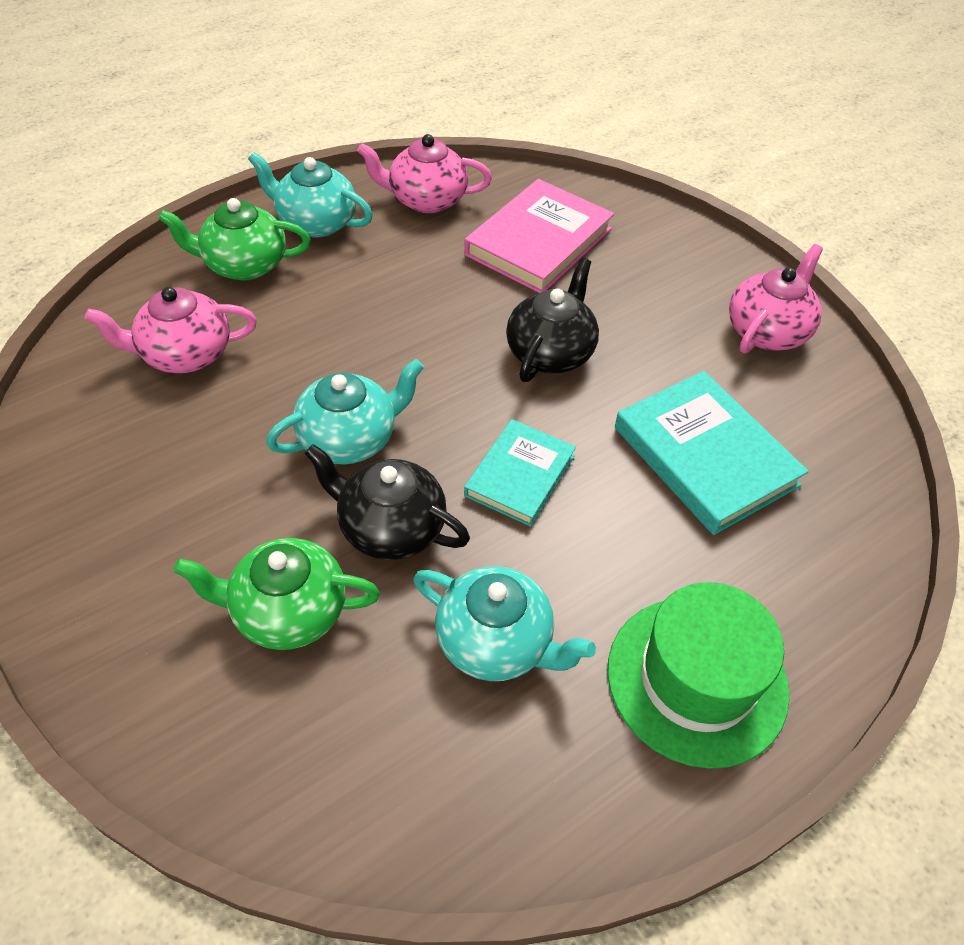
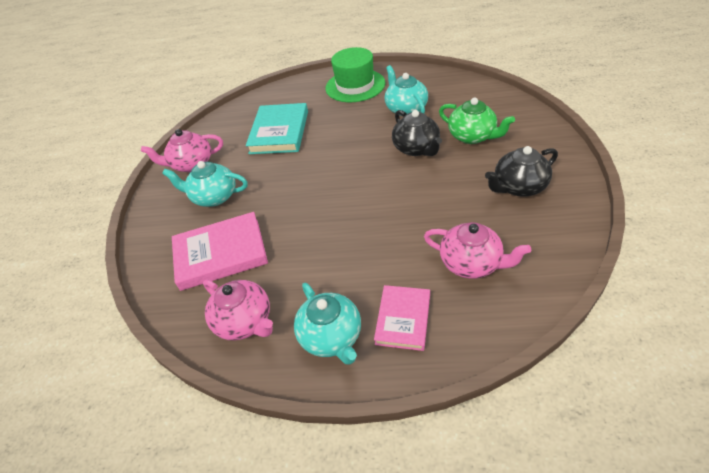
camera: 135 degrees left, 5 degrees down
(244, 265) = (403, 319): green teapot -> pink book
(350, 438) = (409, 186): turquoise teapot -> turquoise teapot (214, 197)
(519, 475) = (352, 148): turquoise book -> none
(550, 352) = (287, 190): black teapot -> black teapot (518, 187)

